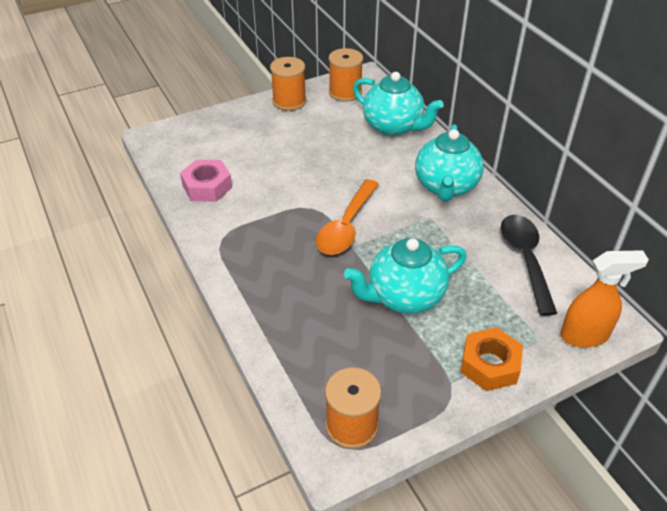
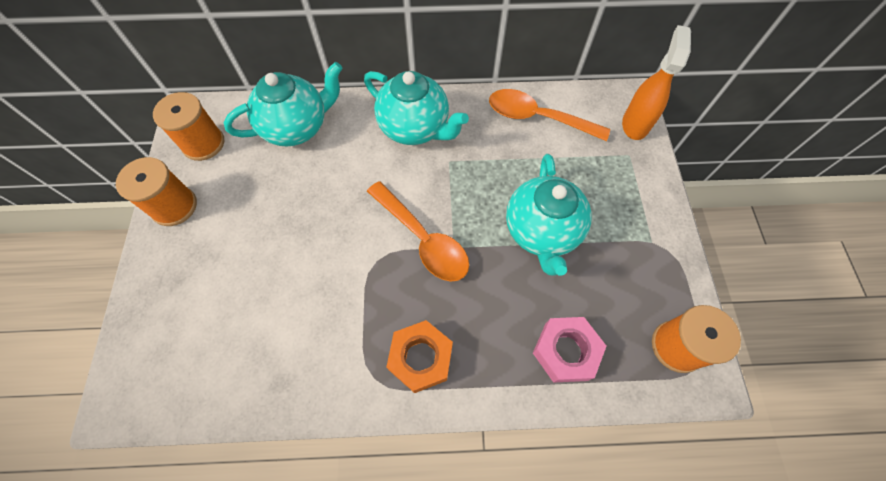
camera: 65 degrees left, 20 degrees up
(207, 187) = (271, 363): pink nut -> pink nut (565, 351)
(489, 365) = (643, 204): orange nut -> orange nut (421, 358)
(525, 259) = (537, 117): black spoon -> orange spoon

